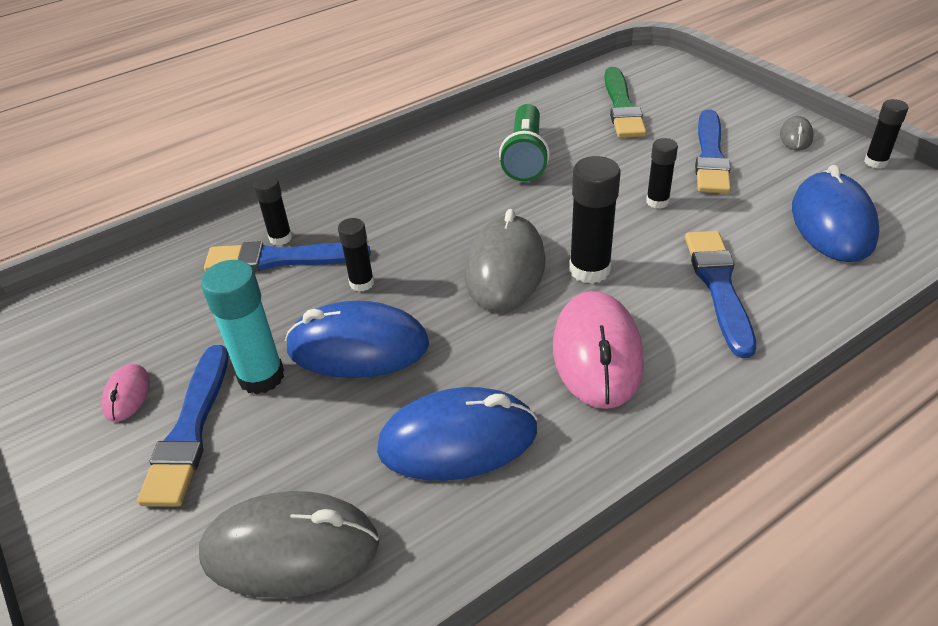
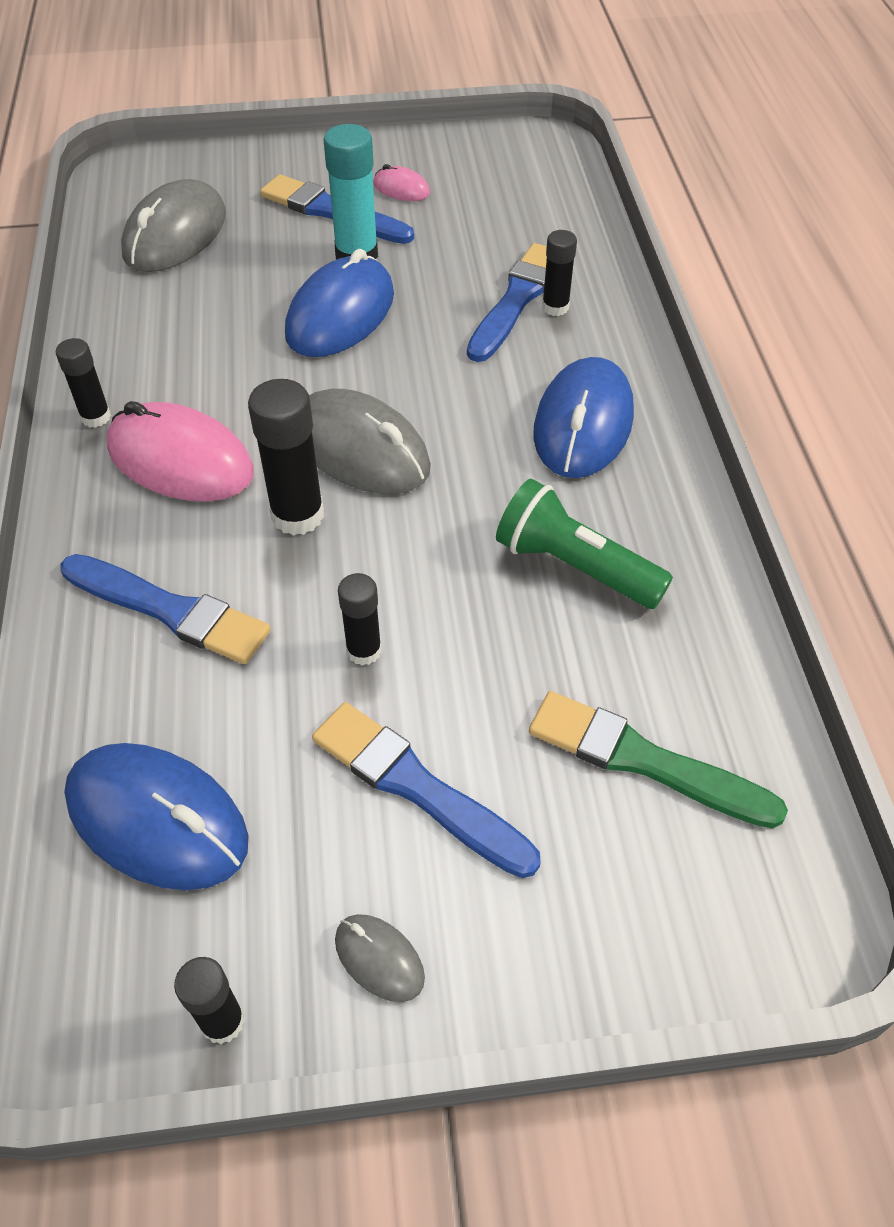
camera: 115 degrees right, 10 degrees up
(362, 283) = (430, 341): black glue stick -> black glue stick (96, 417)
(458, 440) = (180, 337): blue mouse -> blue mouse (583, 424)

